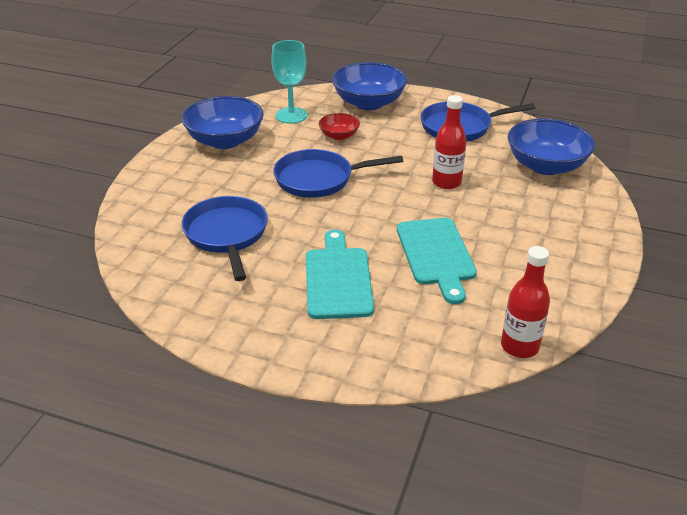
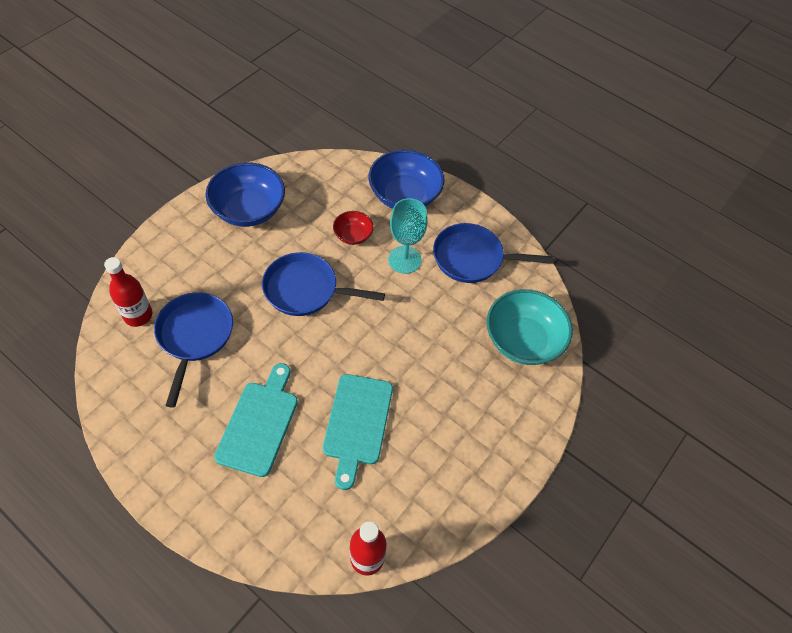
camera: 15 degrees right, 20 degrees up
(291, 115) = (324, 192): turquoise goblet -> turquoise goblet (404, 260)
(446, 182) = (417, 332): red bottle -> red bottle (138, 315)
(546, 166) = (523, 340): blue bowl -> turquoise bowl

